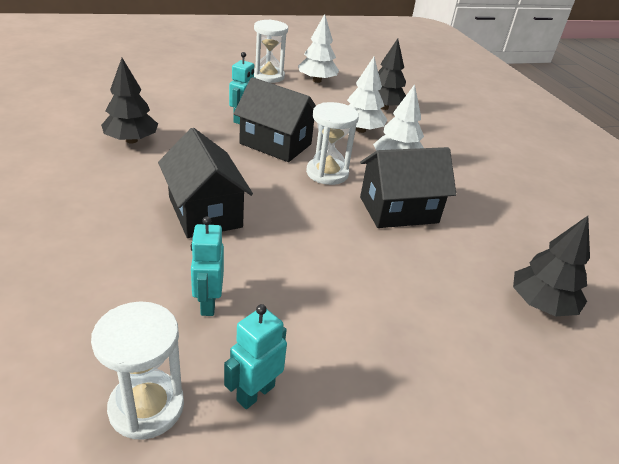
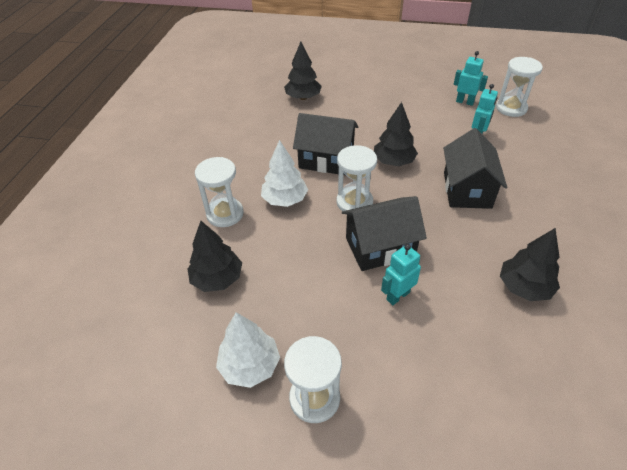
camera: 145 degrees left, 10 degrees up
(255, 393) = (465, 102): turquoise robot -> turquoise robot turned 135 degrees counterclockwise
(275, 144) = (380, 247): black house -> black house turned 75 degrees counterclockwise
(316, 227) = (393, 161): none -> black tree
(360, 130) = (279, 247): white tree -> none
(432, 142) = (225, 214): none -> white hourglass

